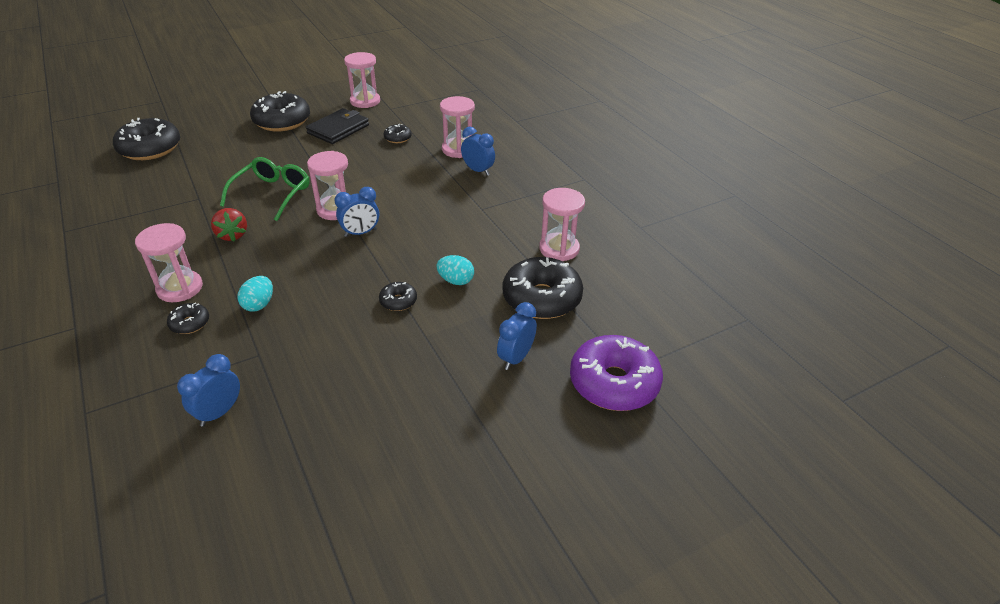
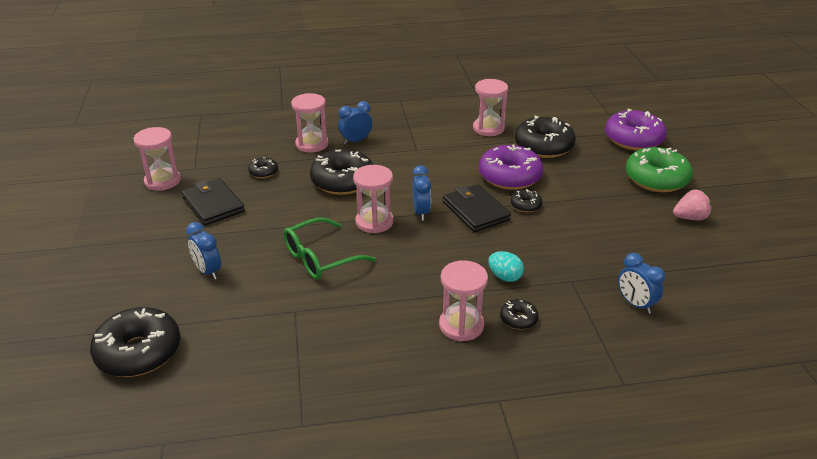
camera: 70 degrees left, 5 degrees down
(232, 235) = (384, 288): red strawberry -> none
(272, 194) = (320, 258): green glasses -> green glasses turned 75 degrees counterclockwise
(282, 121) = (159, 241): black donut -> black donut (343, 181)
(374, 267) = (475, 211): none -> black wallet
(421, 459) = (690, 218): none -> pink strawberry
(456, 281) = (510, 176): turquoise egg -> purple donut
(511, 415) = (656, 179): none -> green donut
(516, 358) = (603, 167): blue clock -> blue clock (208, 271)

